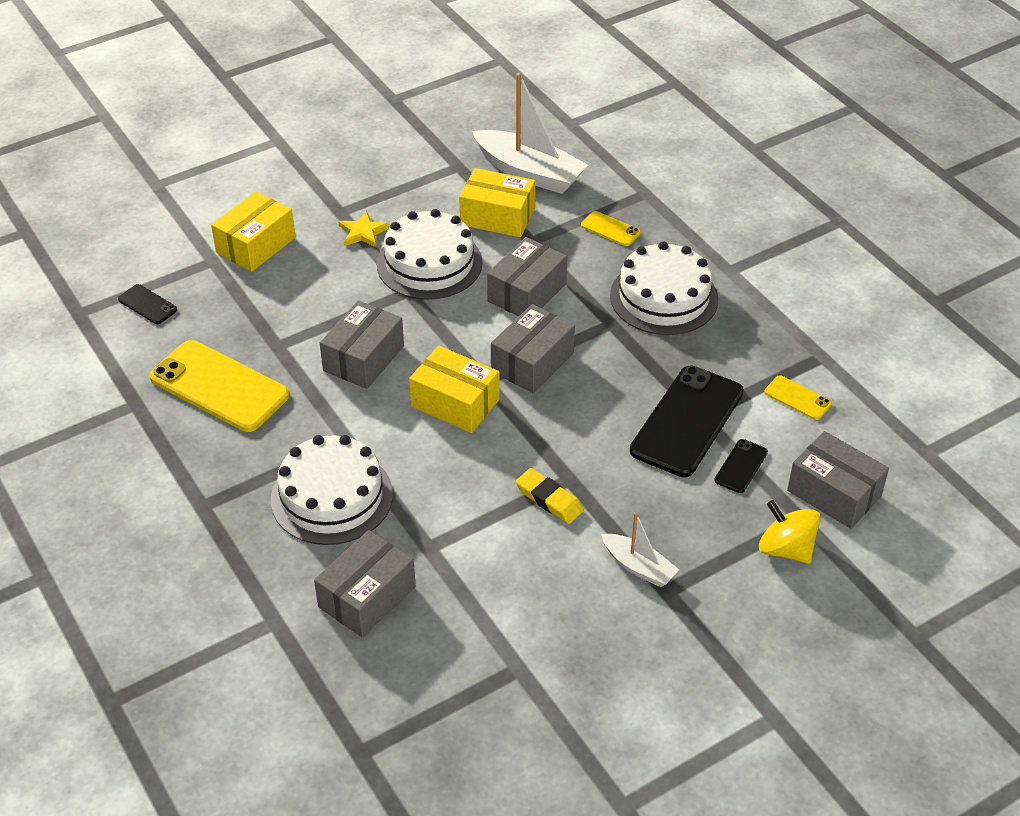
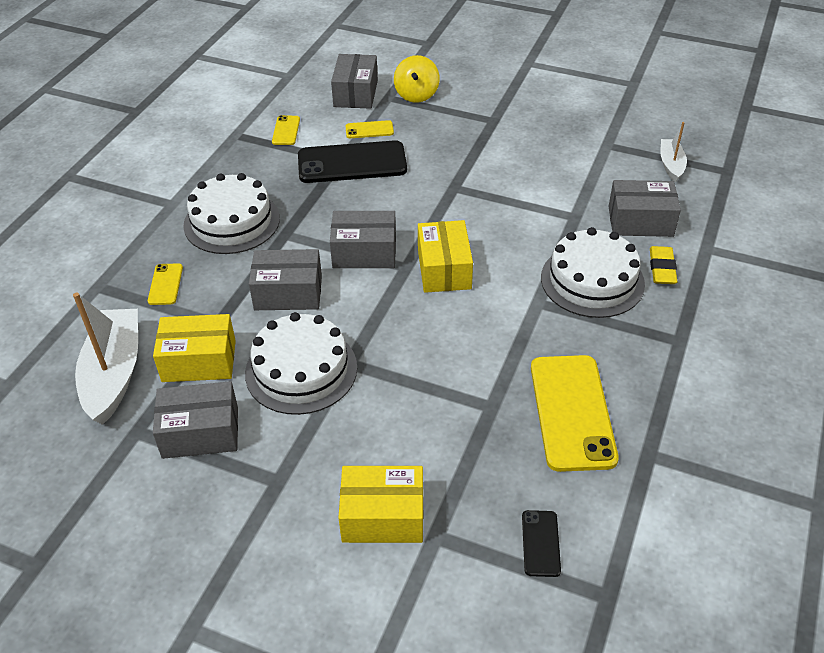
camera: 125 degrees left, 0 degrees up
(363, 232) = (295, 442): yellow star -> none
(363, 358) = (451, 343): grey box -> grey box (200, 432)
(497, 216) = (199, 361): yellow box -> yellow box turned 75 degrees counterclockwise
(549, 499) = (480, 187): yellow eraser -> yellow eraser (662, 268)
(639, 567) = (489, 135): white boat -> white boat (671, 165)
(741, 466) = (369, 130): black phone -> yellow phone

